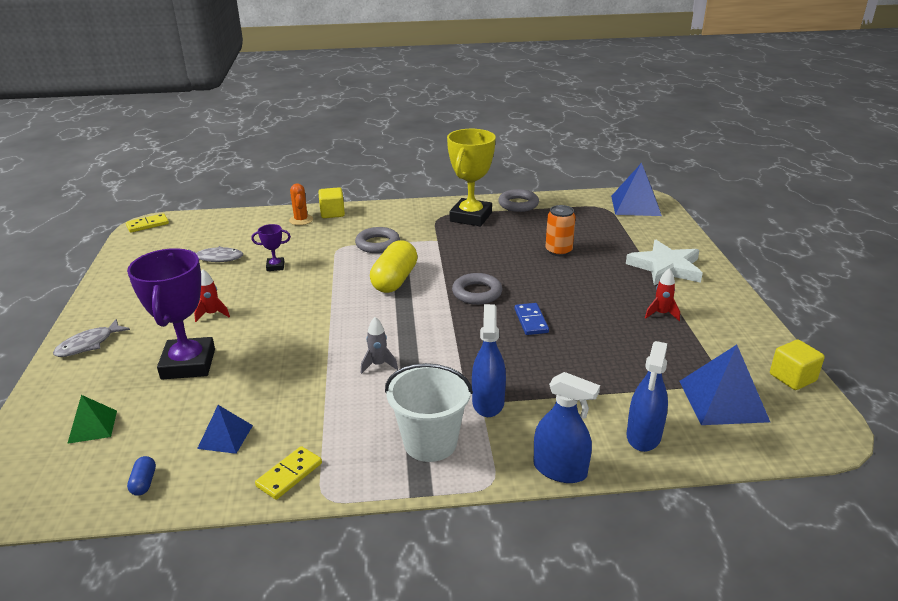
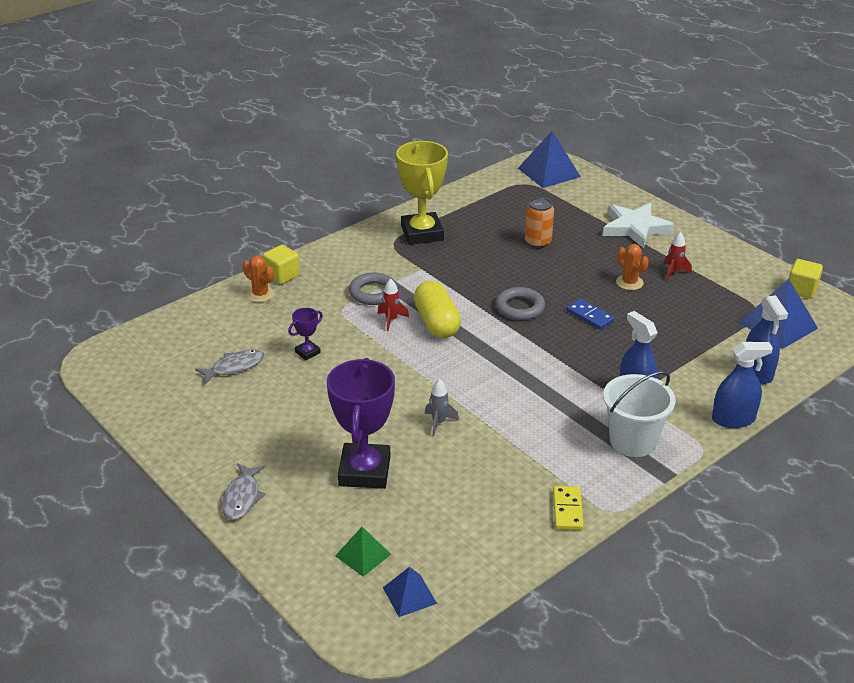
camera: 35 degrees left, 5 degrees up
(144, 483) = (471, 569): blue capsule -> none
(147, 225) = (95, 360): yellow domino -> none
(188, 364) = (364, 471): purple trophy -> purple trophy turned 45 degrees clockwise
(212, 314) = (317, 421): red rocket -> red rocket (391, 320)
(225, 436) = (482, 509): blue pyramid -> blue pyramid (409, 595)
(378, 365) = (521, 402): grey rocket -> grey rocket (439, 423)
(518, 204) = (448, 204): grey ring -> none
(604, 308) = (629, 282): none -> orange cactus

